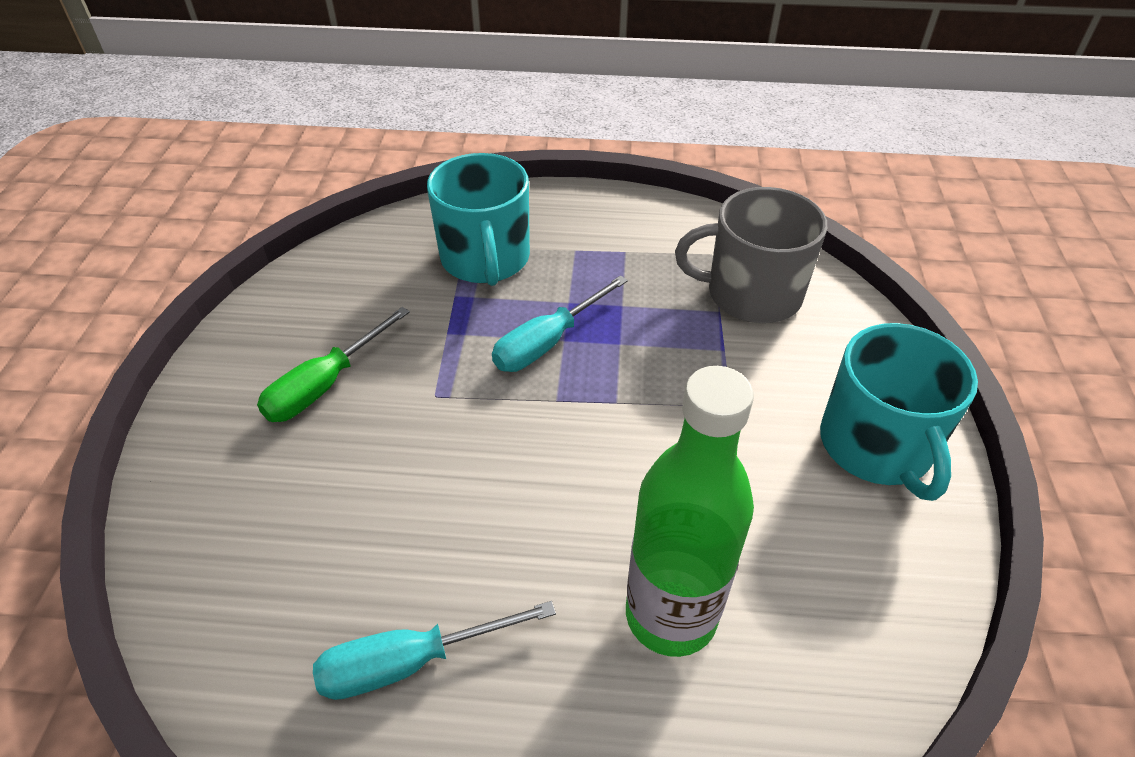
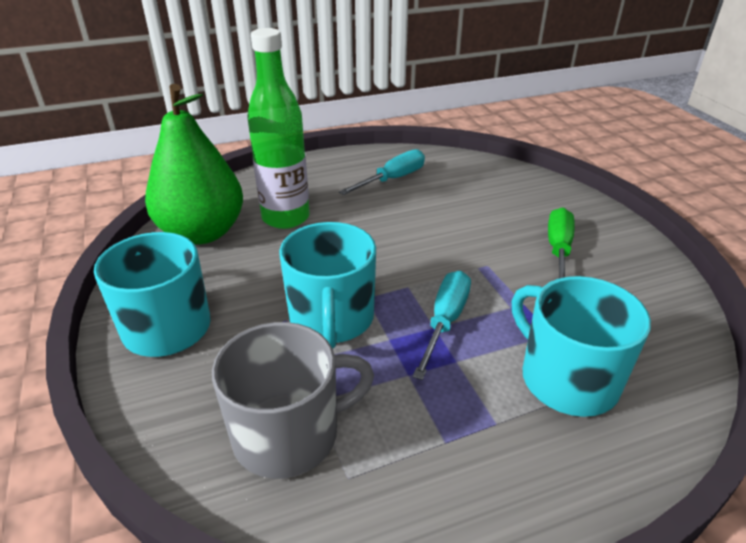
camera: 155 degrees right, 10 degrees down
(670, 388) = (332, 318): none -> turquoise mug
(831, 631) = (202, 233): none -> green pear

